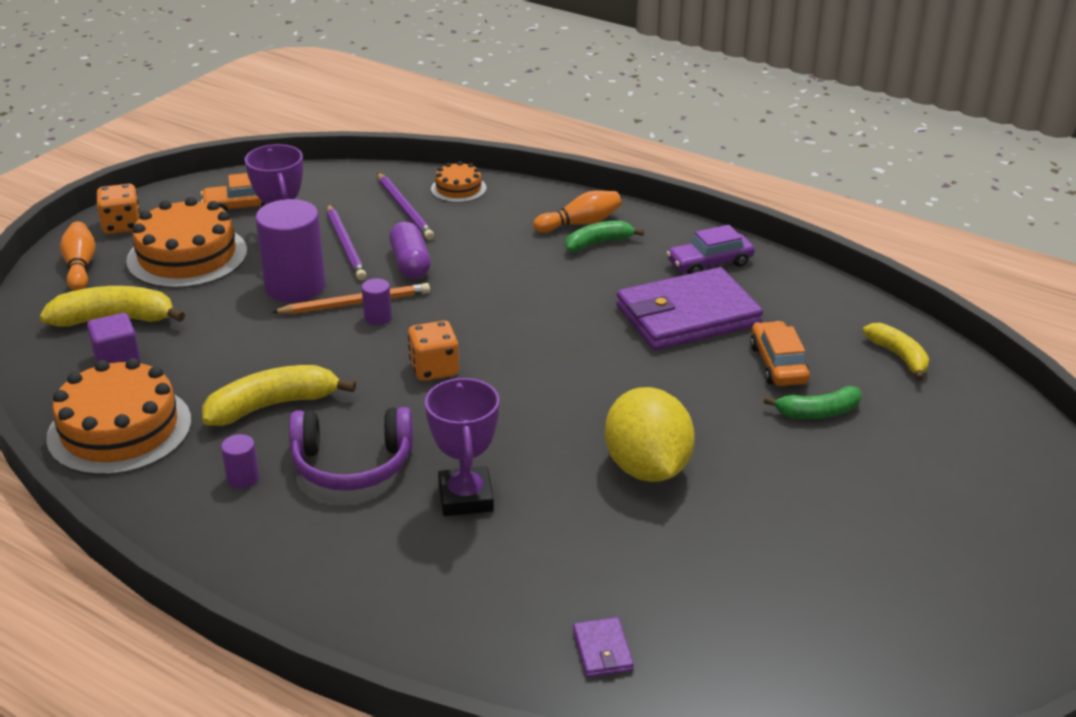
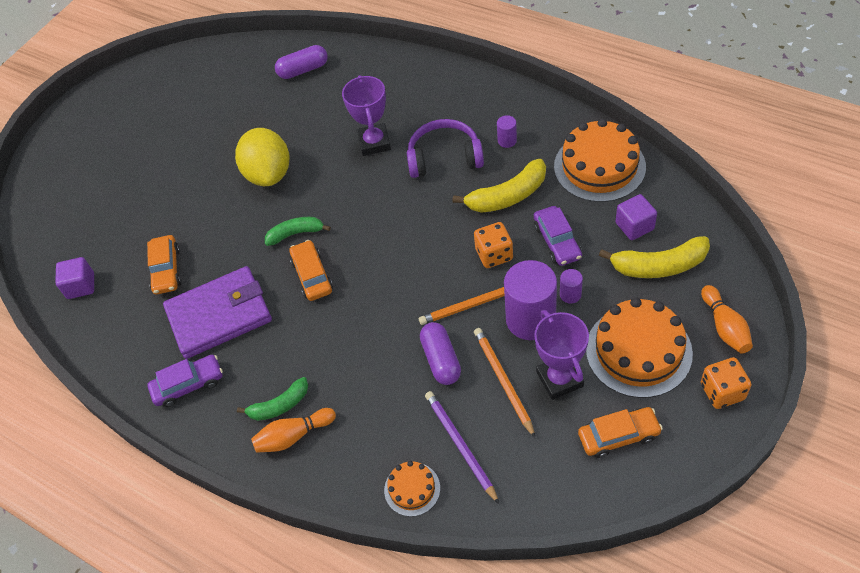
camera: 175 degrees left, 20 degrees up
(227, 351) = (557, 241): none -> purple car
(345, 245) = (503, 381): purple pencil -> orange pencil
(378, 317) = (455, 289): purple cylinder -> purple cylinder (570, 294)
(434, 369) = (405, 240): orange dice -> orange dice (494, 254)
(566, 343) = (312, 275): none -> orange car
(602, 650) = (303, 70): purple wallet -> purple capsule
(818, 412) = (154, 228): green banana -> green banana (296, 233)
(899, 357) = (81, 286): yellow banana -> purple cube

